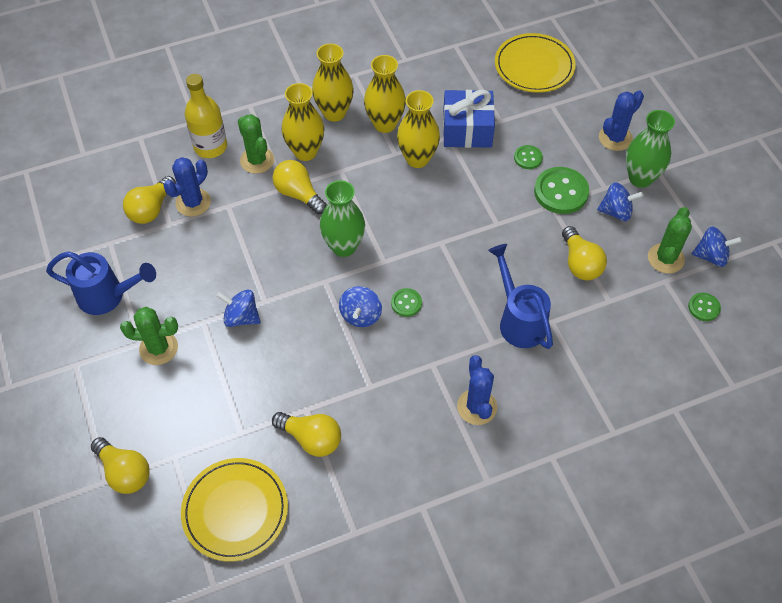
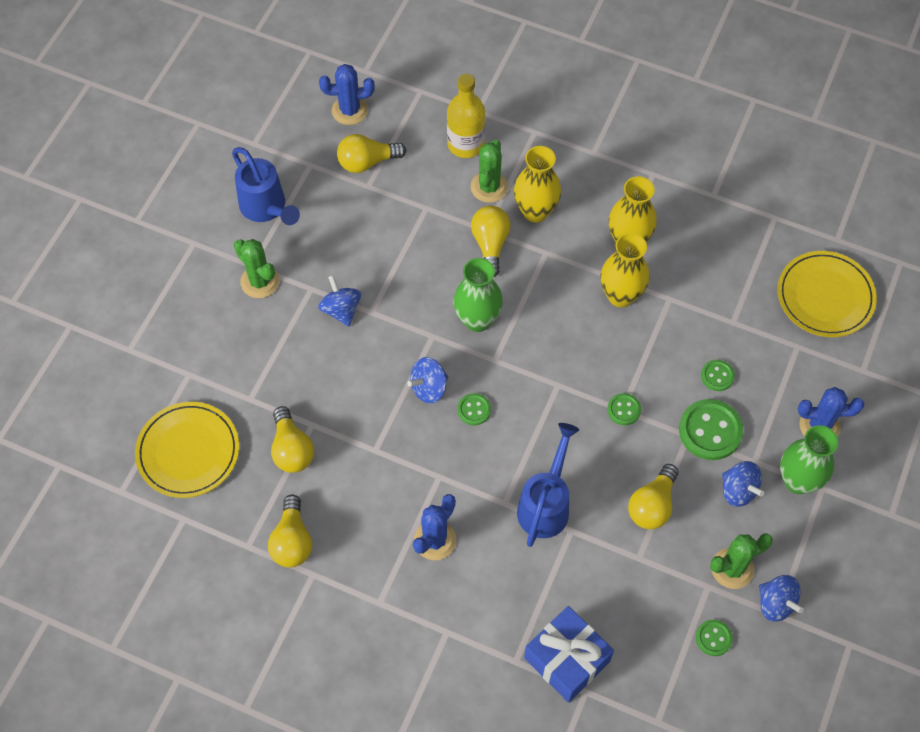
camera: 45 degrees right, 5 degrees up
(125, 472) = (147, 354): yellow light bulb -> yellow light bulb (292, 541)
(193, 202) = (403, 182): blue cactus -> blue cactus (350, 110)
(334, 113) = (597, 196): yellow vase -> none
(467, 130) = (693, 305): blue gift -> blue gift (567, 659)
(498, 223) = (624, 410): none -> green button

